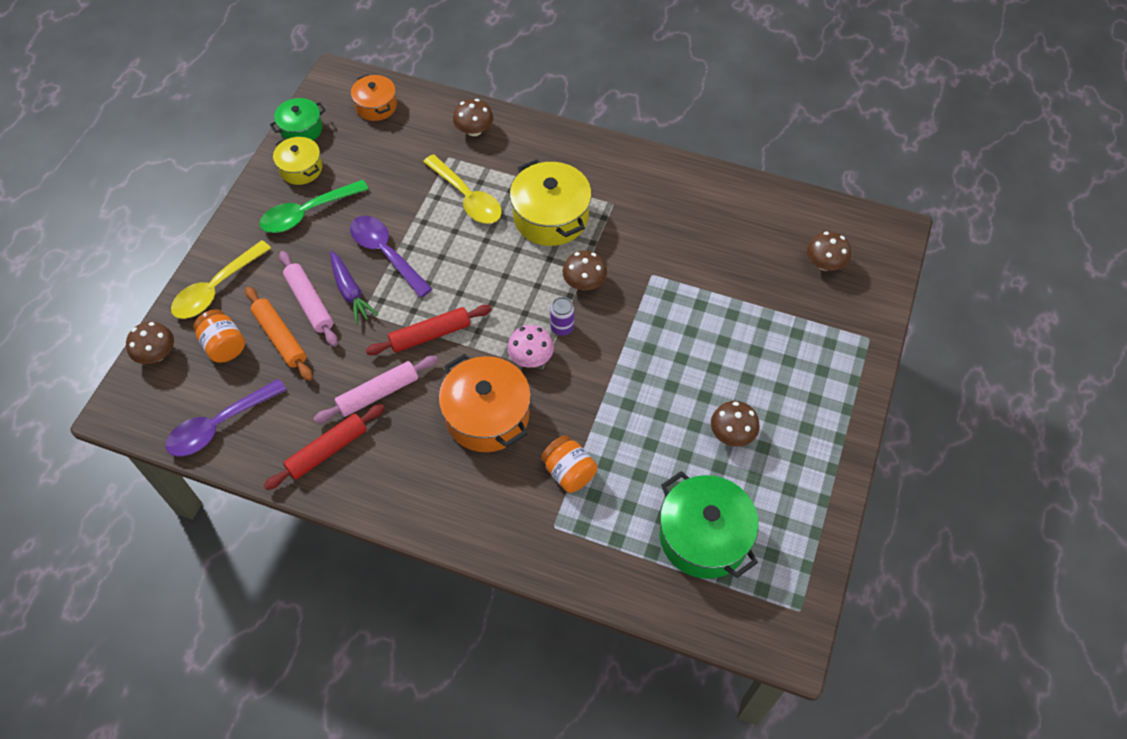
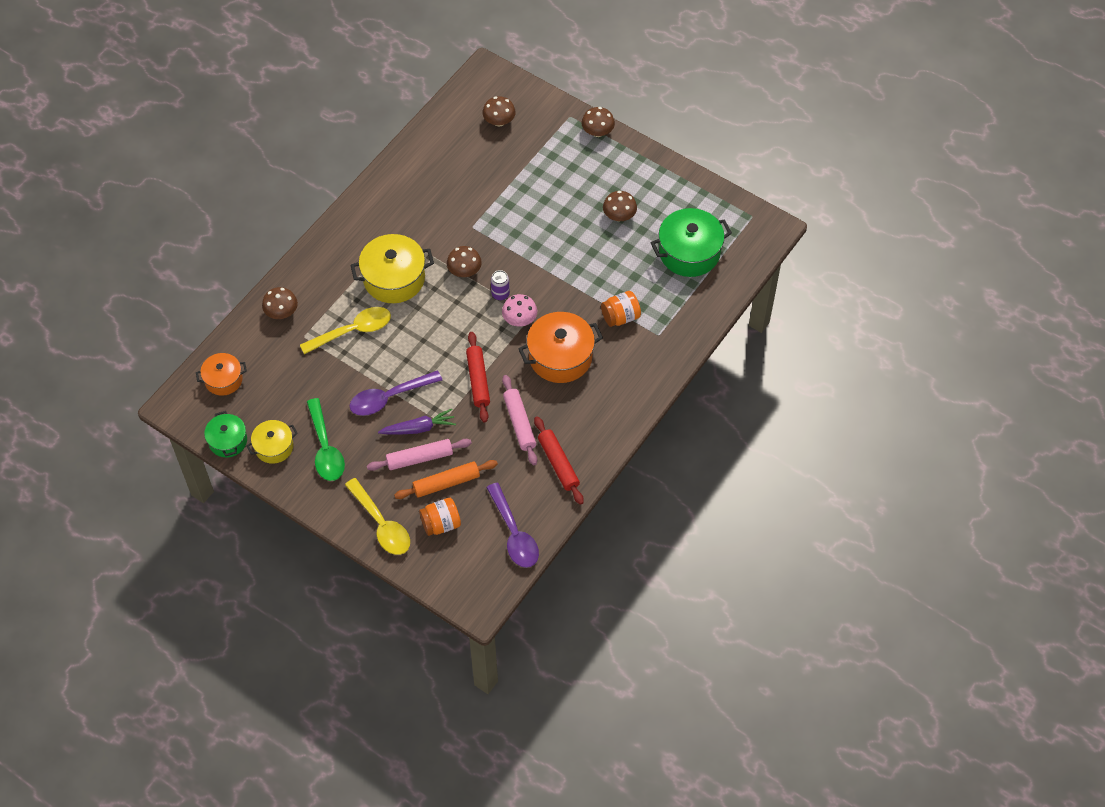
camera: 75 degrees left, 0 degrees up
(157, 354) = (433, 573): brown mushroom -> brown mushroom (597, 132)

